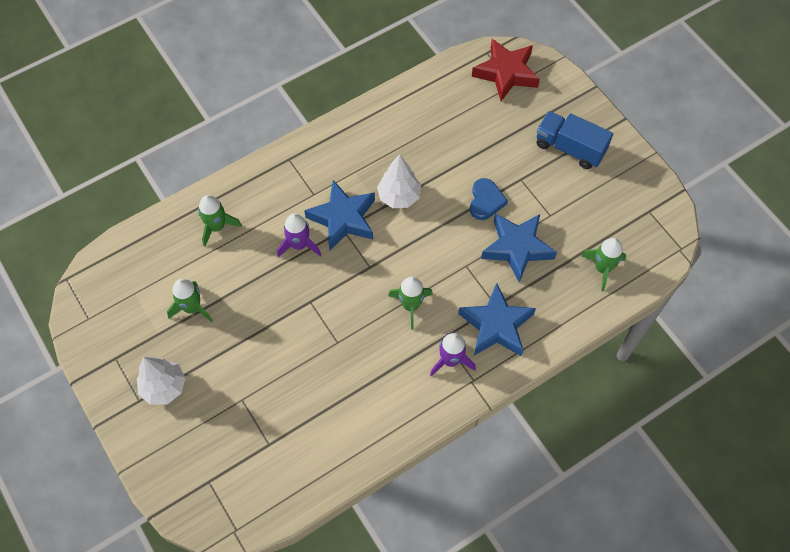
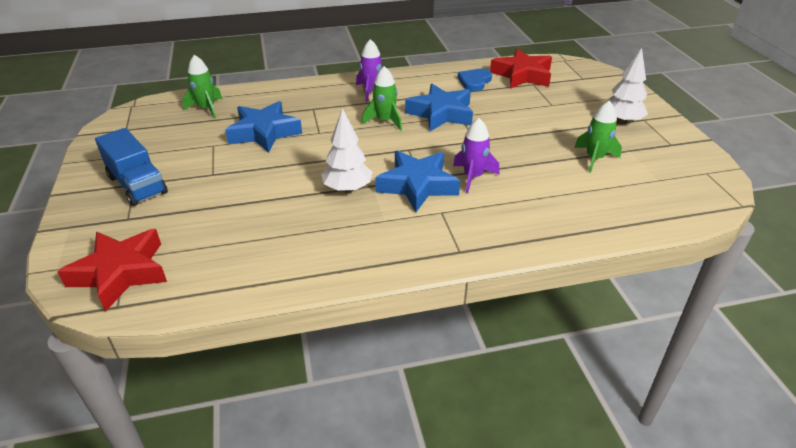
camera: 160 degrees left, 25 degrees down
(217, 227) = (563, 209): green rocket -> none
(285, 463) = (522, 75): none -> red star
(486, 201) = (262, 167): blue heart -> blue heart (474, 81)
(496, 325) = (322, 99): blue star -> blue star (441, 114)

